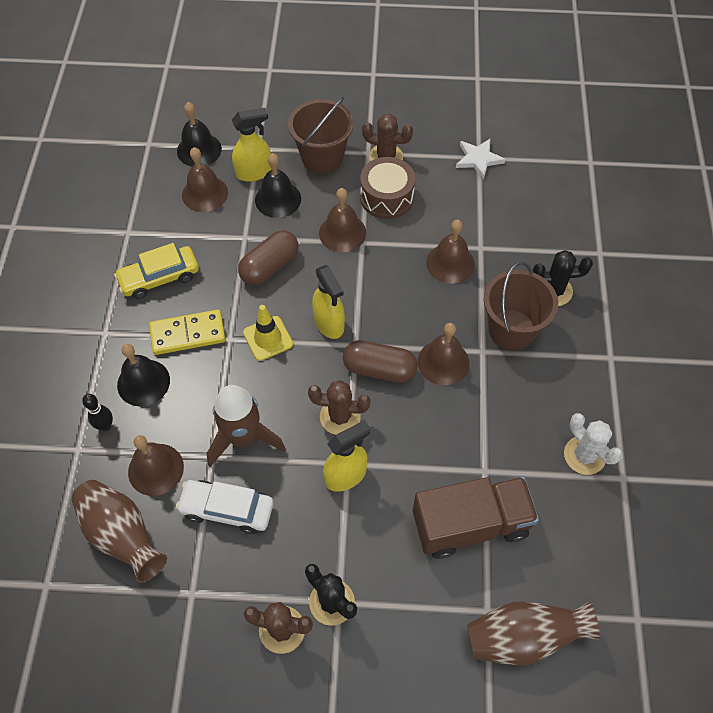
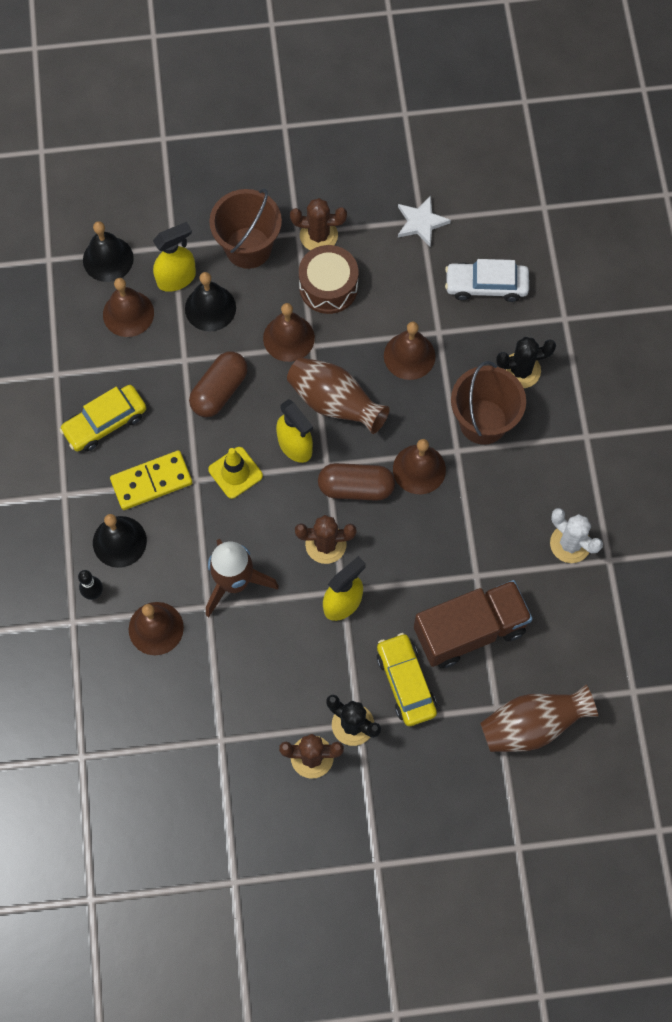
camera: 10 degrees left, 10 degrees up
(122, 535) = (141, 697): brown vase -> brown vase (335, 403)
(227, 509) = (235, 655): white car -> white car (486, 285)
(395, 567) = (406, 682): none -> yellow car

